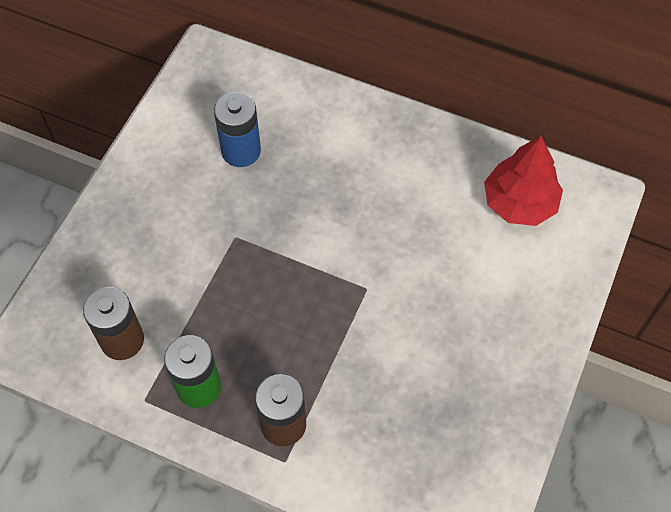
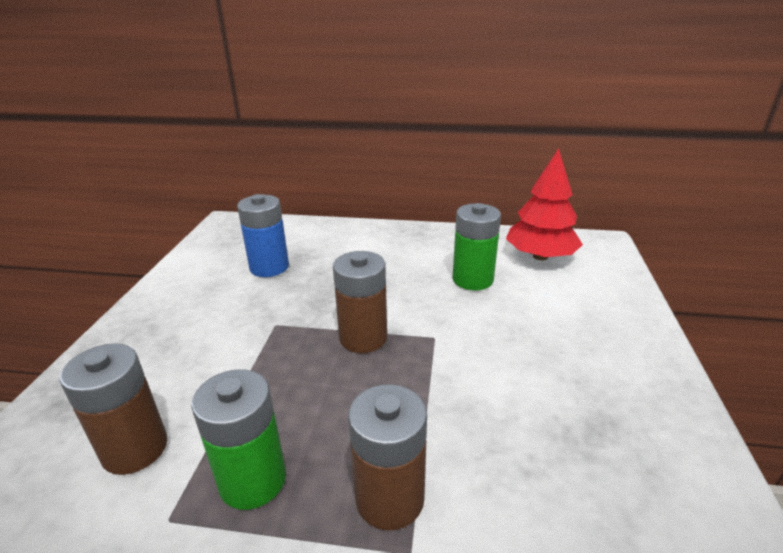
camera: 15 degrees left, 30 degrees down
(306, 274) = (363, 338): none -> brown battery
(433, 221) = (472, 279): none -> green battery

